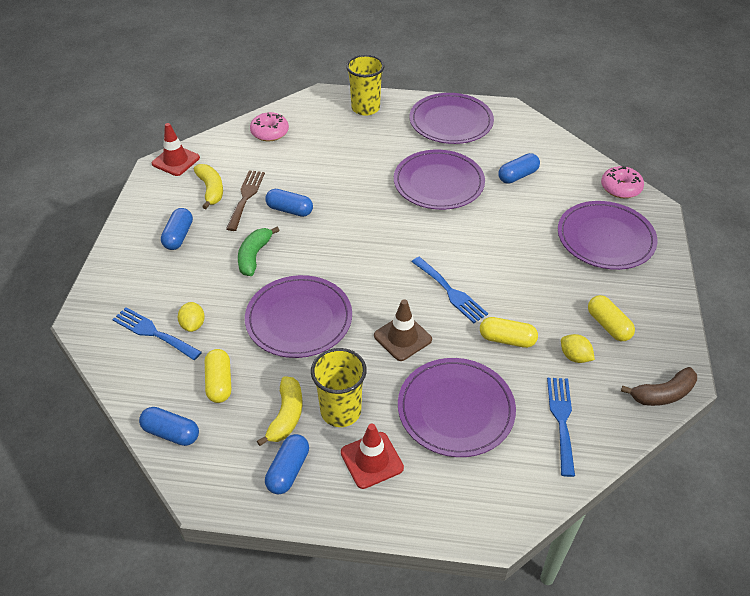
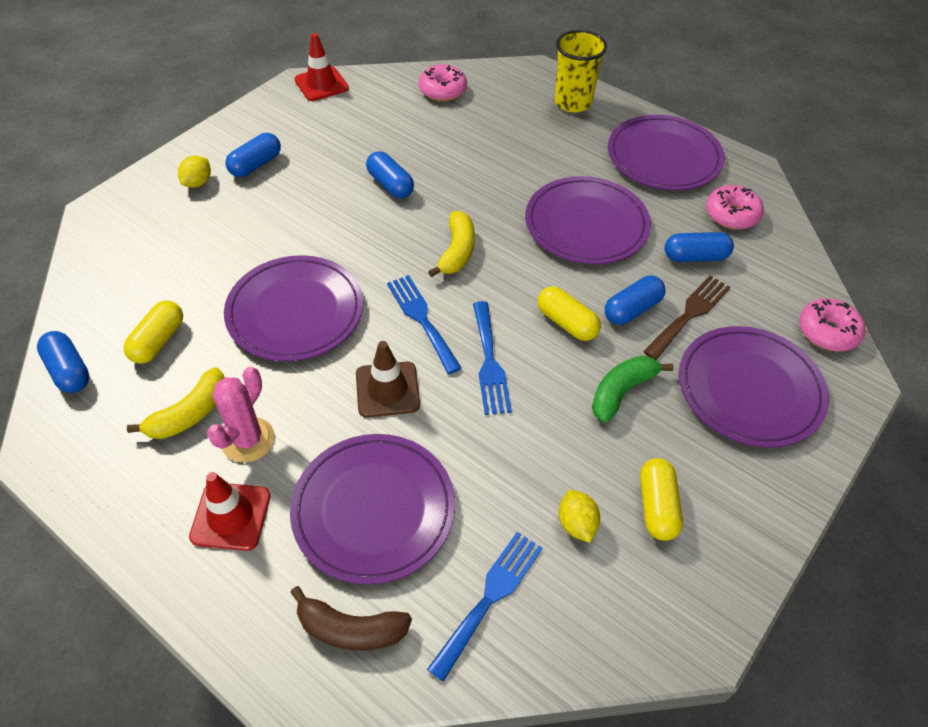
camera: 30 degrees right, 5 degrees up
(153, 333) = (145, 255): blue fork -> blue fork (421, 319)
(193, 325) = (188, 265): yellow lemon -> yellow lemon (198, 183)
(211, 190) = (329, 129): yellow banana -> yellow banana (457, 251)
(246, 197) = (357, 151): brown fork -> brown fork (689, 314)
(254, 256) = (310, 219): green banana -> green banana (622, 391)
(288, 470) = (138, 477): blue capsule -> blue capsule (632, 309)
(340, 411) = (248, 440): yellow cup -> pink cactus
(507, 339) = (508, 456): yellow capsule -> yellow capsule (567, 323)
(518, 142) = (731, 215): none -> pink donut
(663, 394) = (656, 641): brown banana -> brown banana (351, 629)

